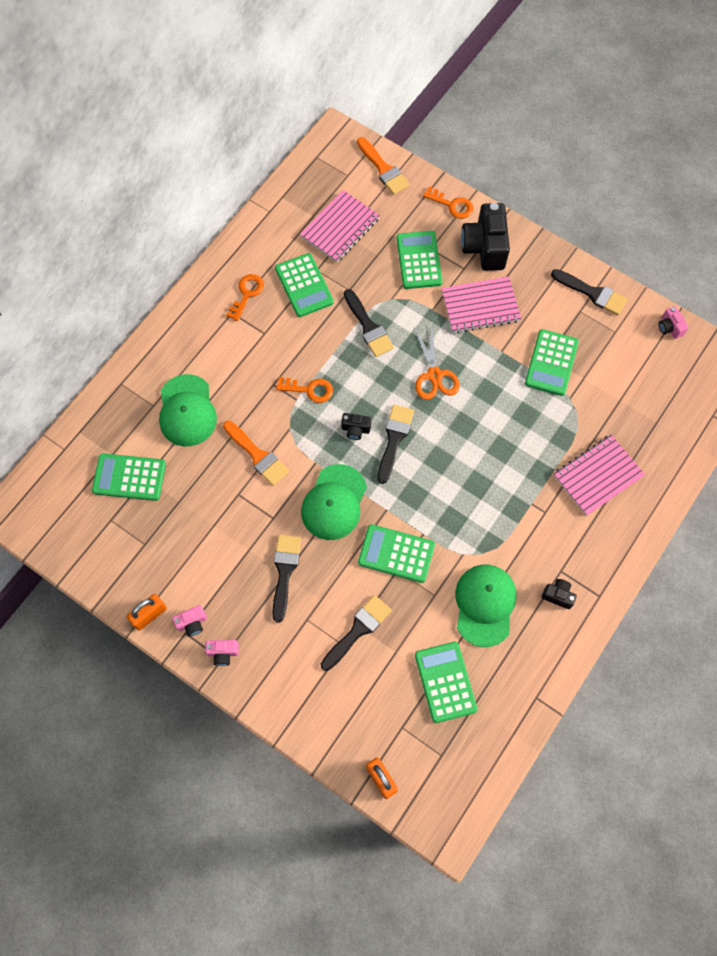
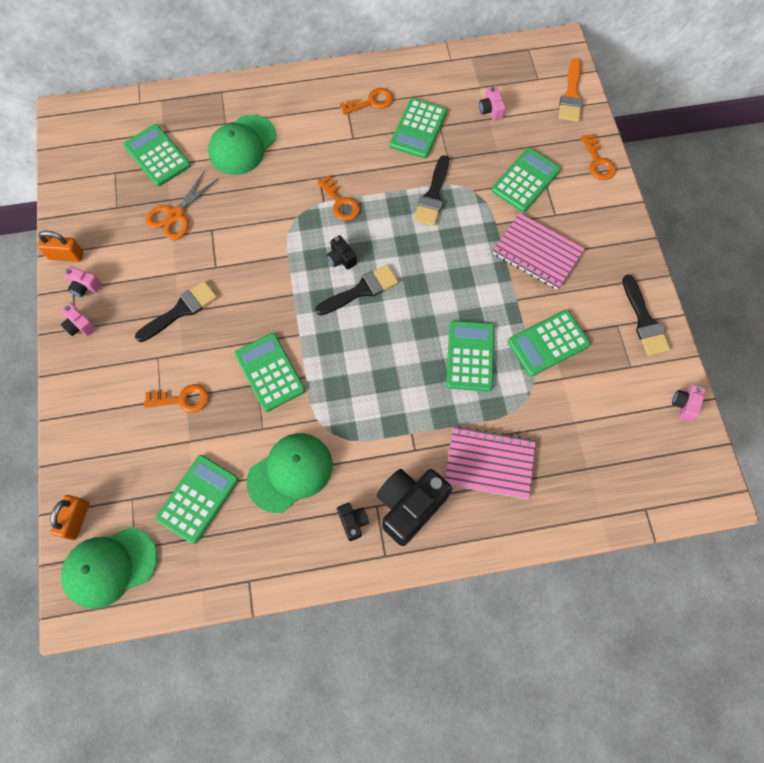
camera: 45 degrees right, 0 degrees up
(258, 455) = (254, 216): orange brush -> none
(334, 502) = (268, 295): green cap -> green cap (110, 567)
(340, 227) = (490, 110): pink notebook -> pink camera
(358, 630) = (182, 399): black brush -> orange key
(434, 375) = (443, 272): orange scissors -> orange scissors (176, 215)
(484, 247) = (589, 213): black camera -> black camera (409, 506)
(513, 417) = (470, 356): none -> green calculator

